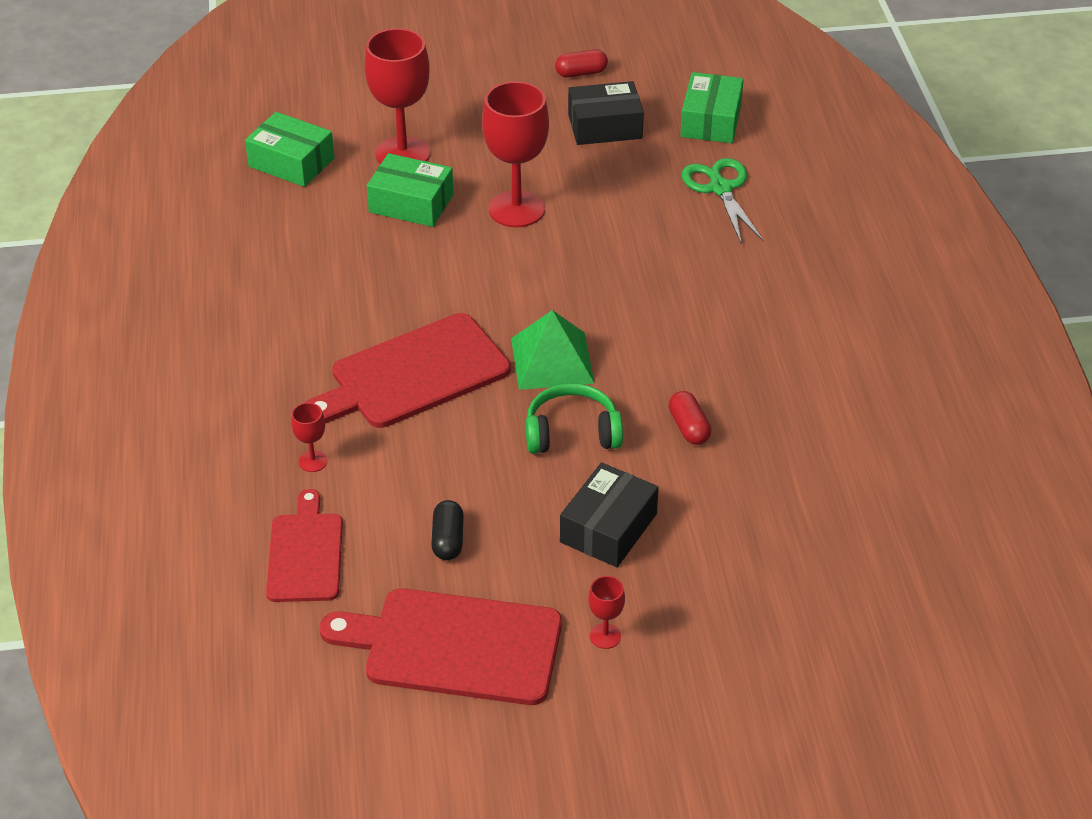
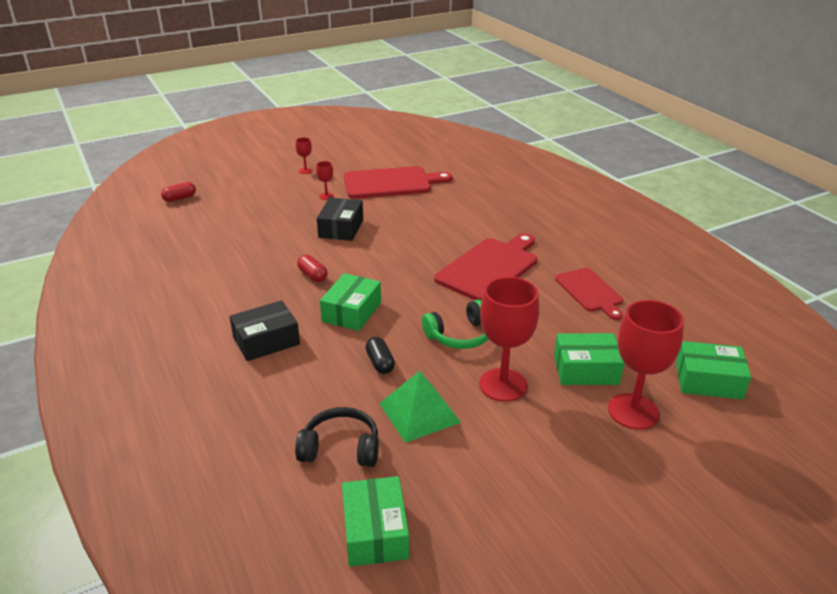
camera: 160 degrees right, 10 degrees down
(305, 553) = (479, 195): red cutting board -> red cutting board (590, 292)
(313, 461) = (508, 224): red goblet -> red goblet (305, 171)
(448, 540) = (418, 211): black capsule -> black capsule (380, 363)
(552, 360) = (412, 291): green pyramid -> green pyramid (419, 412)
(572, 433) = (380, 260): green headphones -> green headphones (460, 335)
(581, 73) = (546, 564): red capsule -> red capsule (180, 198)
(605, 126) = (479, 492): black box -> black box (266, 341)
(652, 347) = (352, 312): none -> green box
(720, 188) = (341, 448): green scissors -> black headphones

